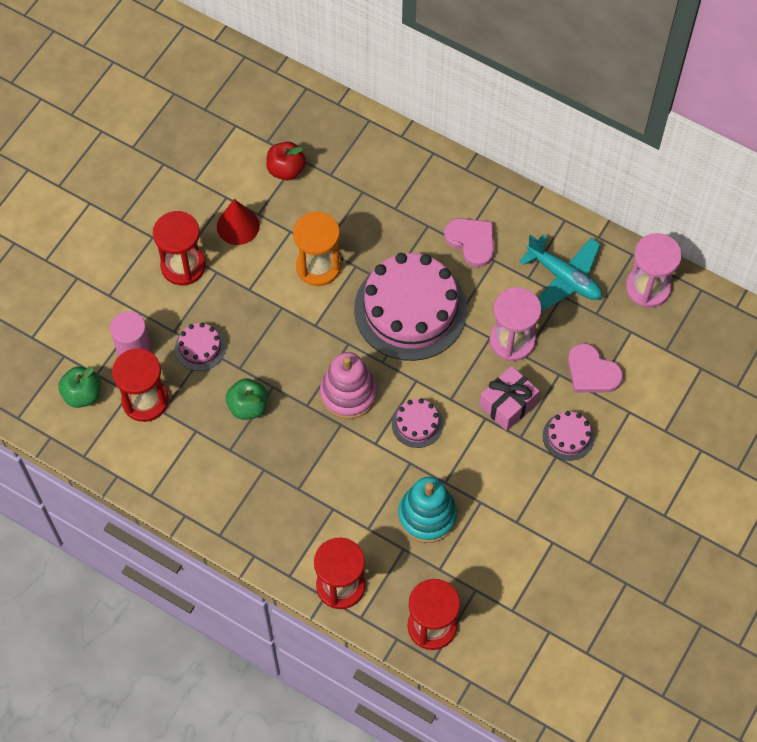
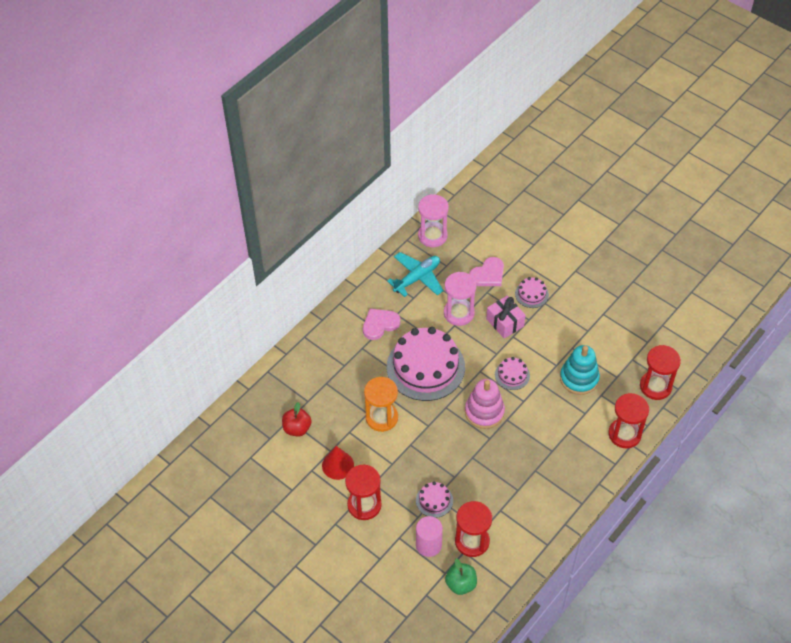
camera: 80 degrees left, 10 degrees down
(248, 406) = (485, 474): green apple -> none

